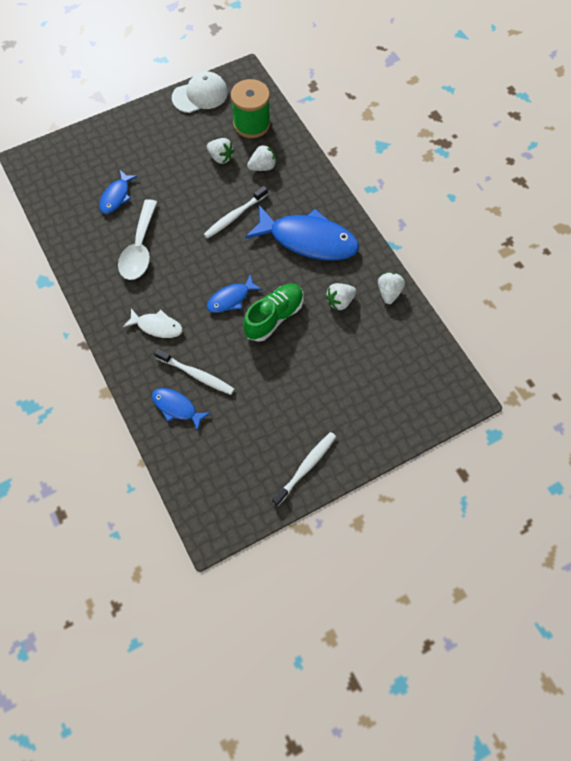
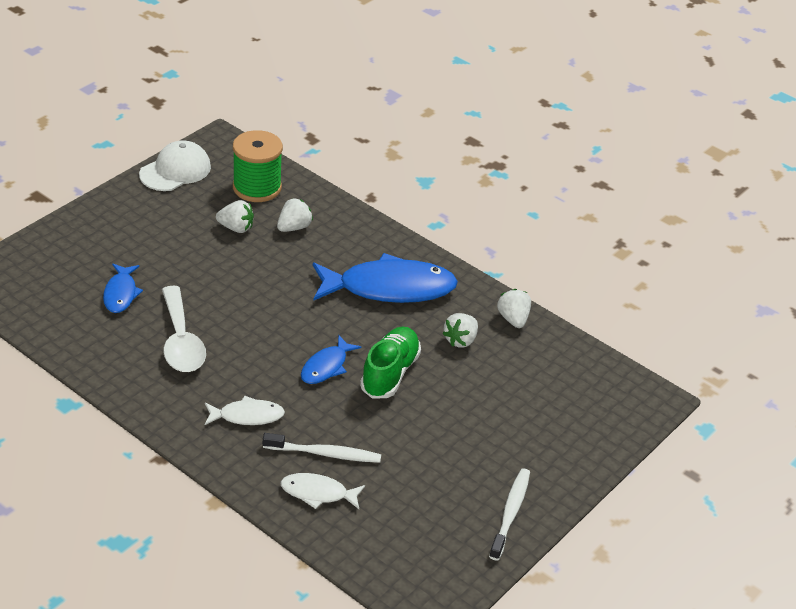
camera: 25 degrees left, 25 degrees down
(176, 407) = (318, 493): blue fish -> white fish
(234, 216) = (285, 283): white toothbrush -> none

